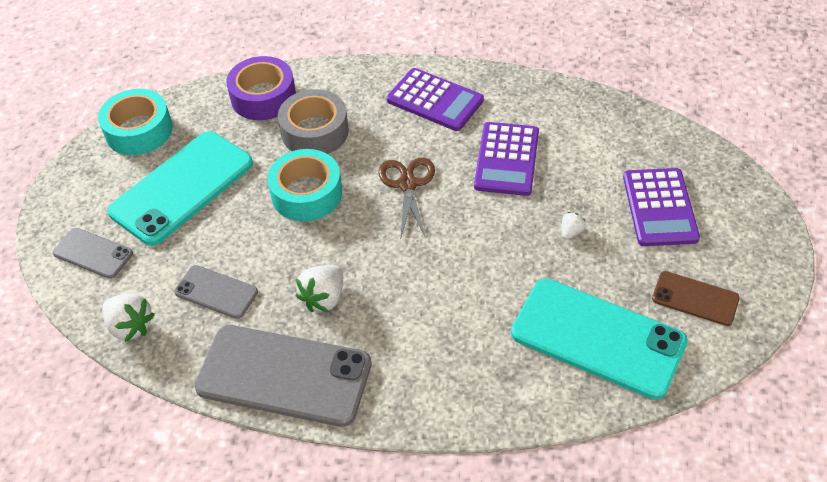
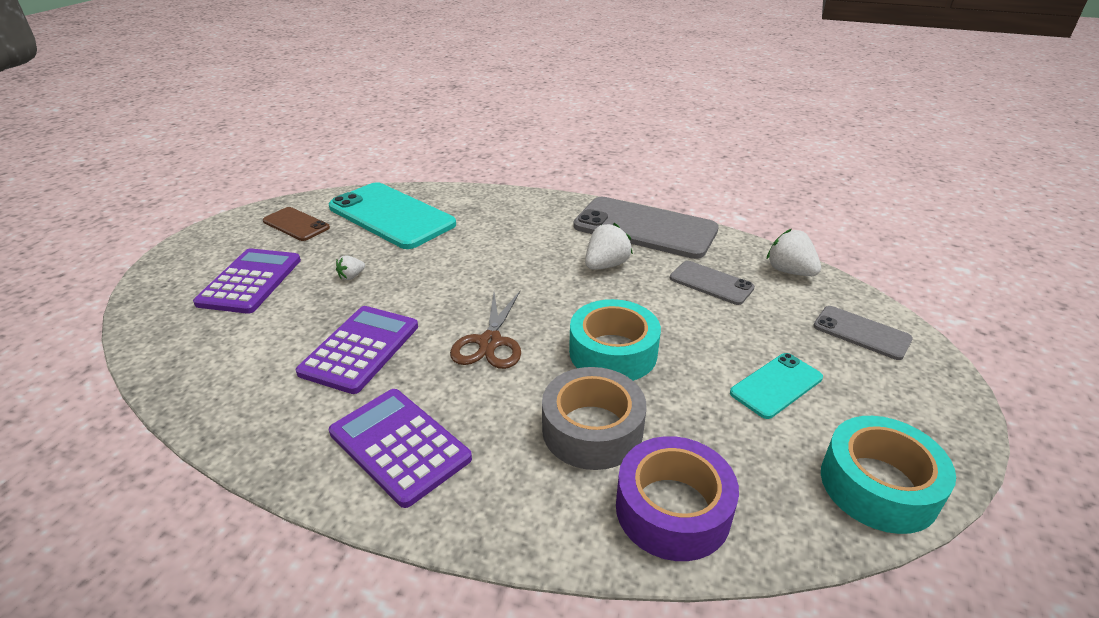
camera: 170 degrees left, 15 degrees down
(182, 188) = (776, 385): turquoise phone -> turquoise phone, size x0.51

